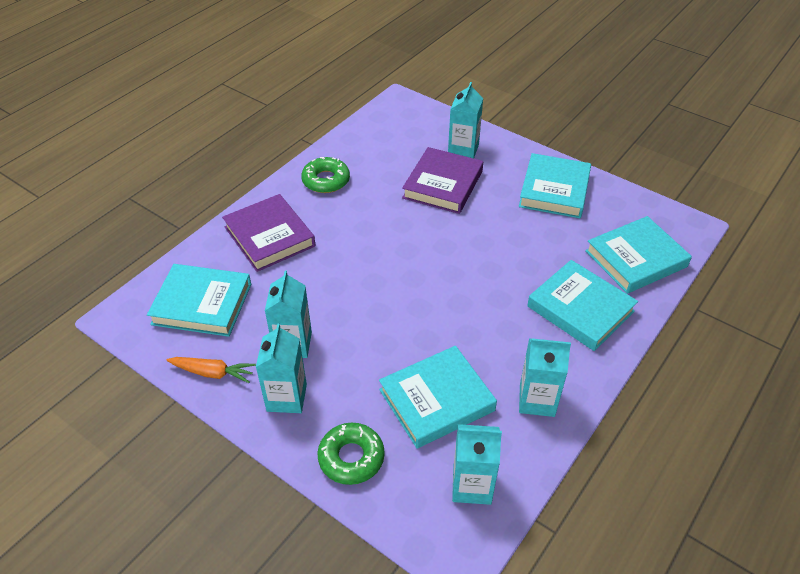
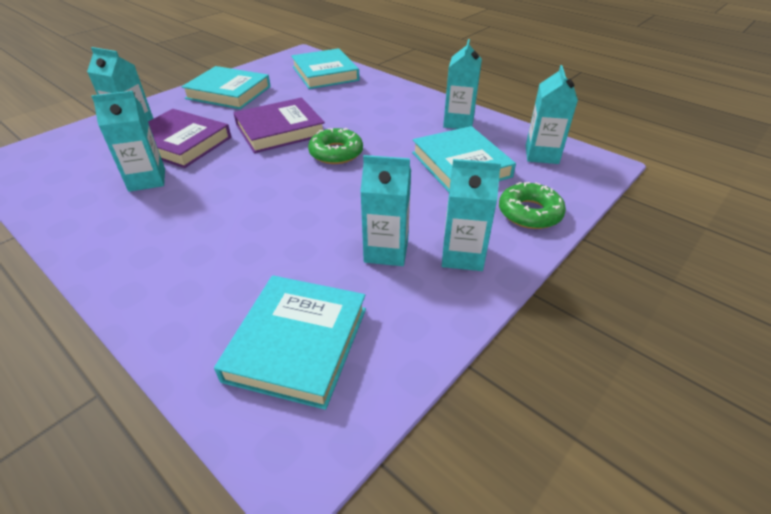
camera: 85 degrees left, 5 degrees down
(213, 373) = (426, 323): orange carrot -> none
(269, 236) = (189, 274): purple book -> purple book (280, 130)
(326, 180) = (108, 222): green donut -> green donut (336, 153)
(382, 182) = (147, 180): none -> turquoise carton
(580, 309) = (370, 97): turquoise book -> none

